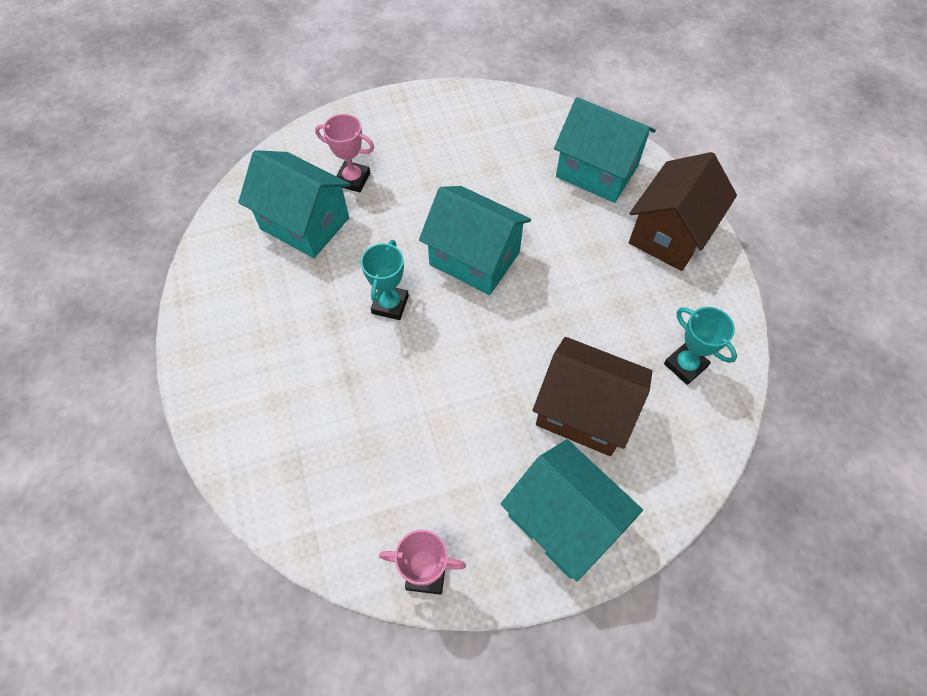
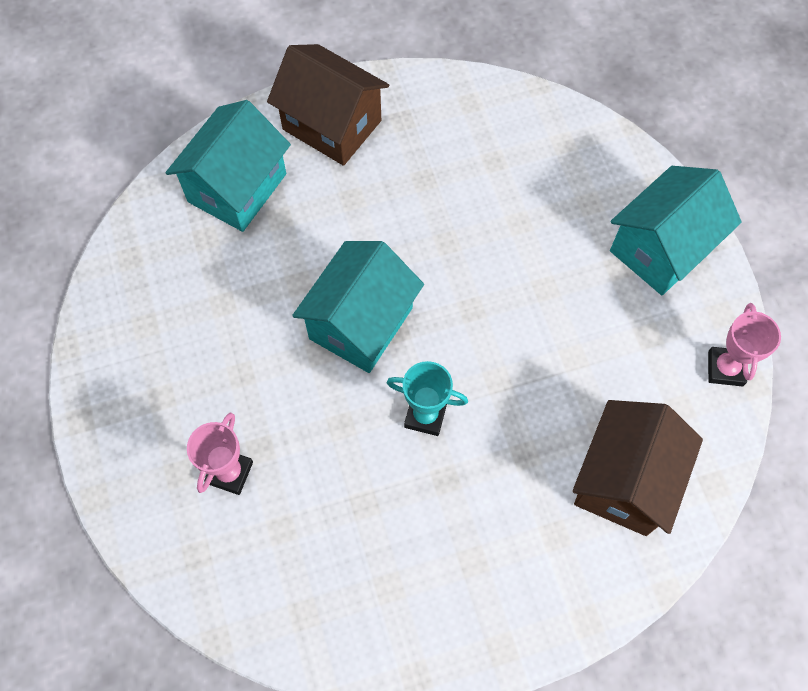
camera: 90 degrees left, 5 degrees up
(304, 223) = (301, 529): turquoise house -> none
(584, 411) = (549, 223): brown house -> brown house (624, 480)
(685, 365) = (493, 131): turquoise trophy -> none

